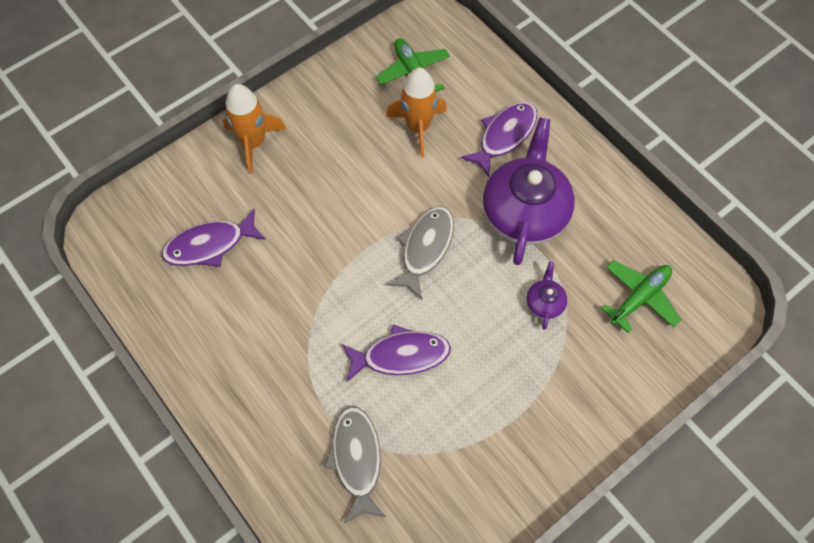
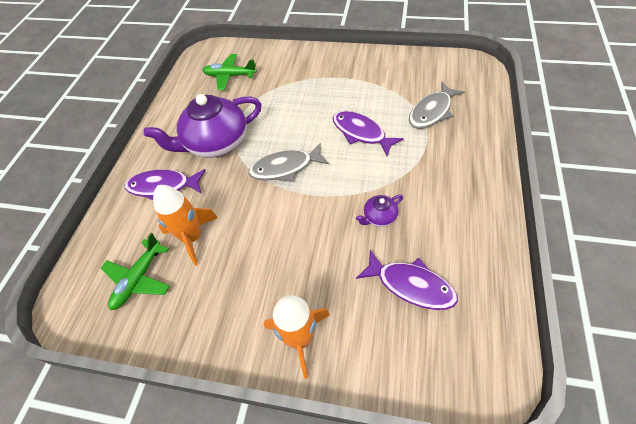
camera: 125 degrees left, 10 degrees down
(544, 303) = (268, 103): purple teapot -> purple teapot (379, 217)

